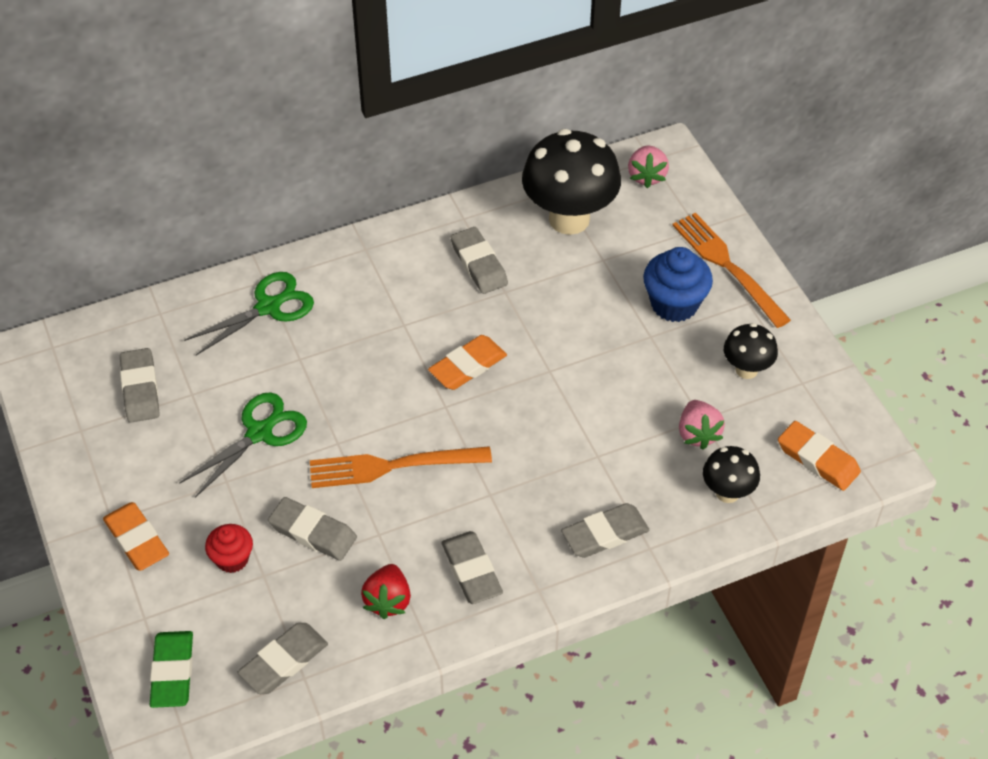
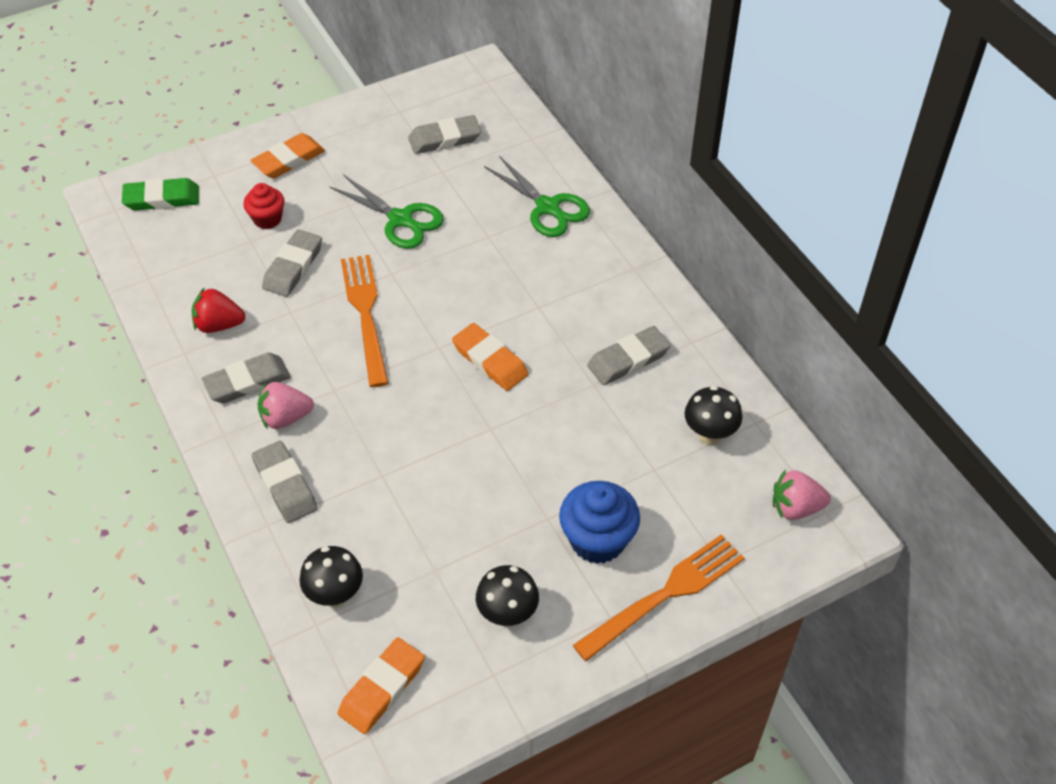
camera: 85 degrees right, 0 degrees up
(283, 661) = (164, 263): grey eraser -> none
(569, 219) = (709, 435): black mushroom -> black mushroom, size x0.51
(698, 434) = (413, 566): pink strawberry -> pink strawberry (285, 417)

